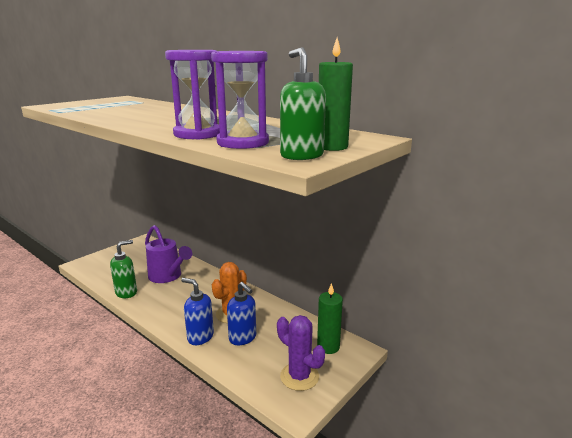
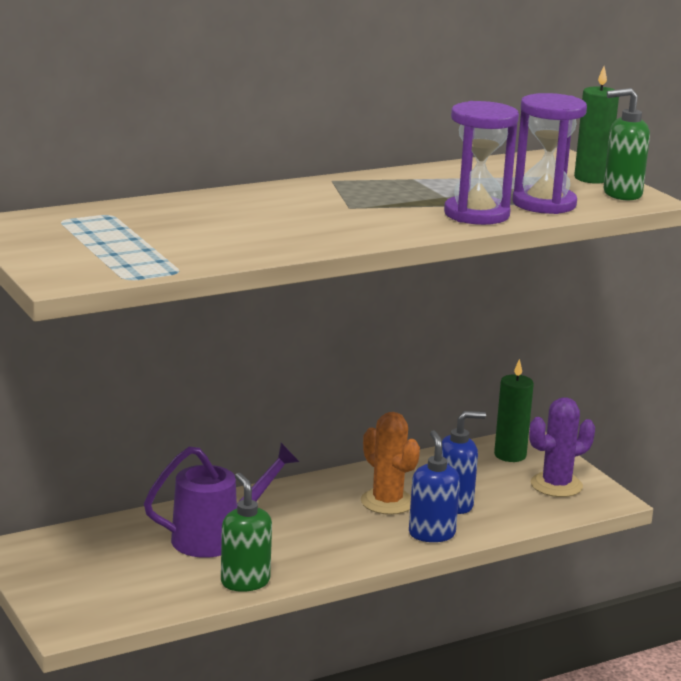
camera: 70 degrees left, 0 degrees up
(200, 337) = (431, 534): blue soap dispenser -> blue soap dispenser turned 120 degrees clockwise

